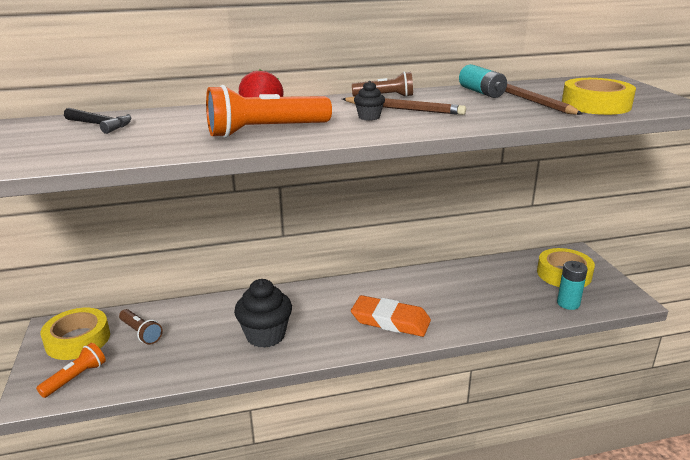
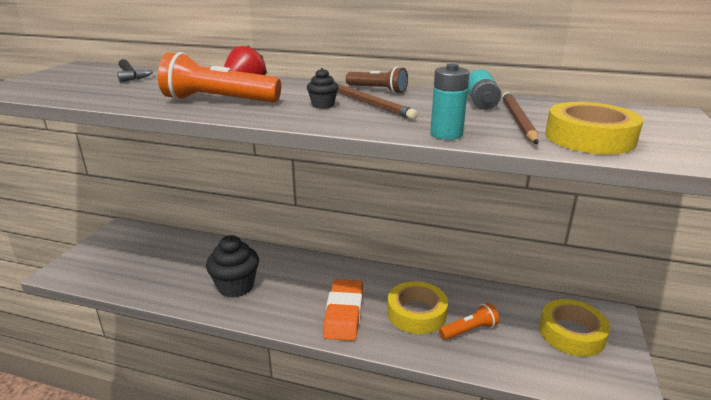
camera: 30 degrees right, 0 degrees up
(75, 378) = (92, 269): orange flashlight -> orange flashlight (469, 330)
(78, 340) = (122, 242): yellow tape -> yellow tape (416, 313)
(141, 333) = (161, 252): brown flashlight -> none
(390, 321) = (344, 313): orange eraser -> orange eraser turned 45 degrees clockwise
(568, 303) = (542, 367): turquoise battery -> turquoise battery (446, 134)

